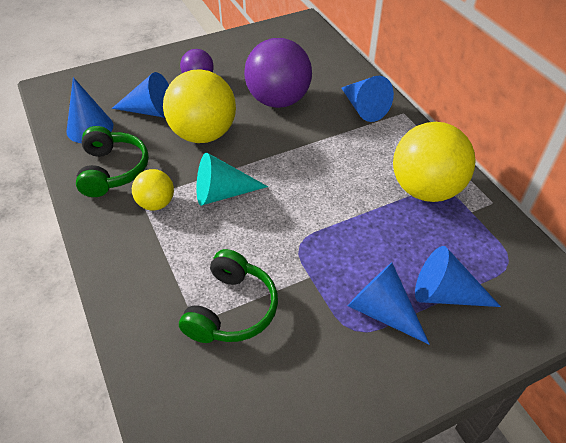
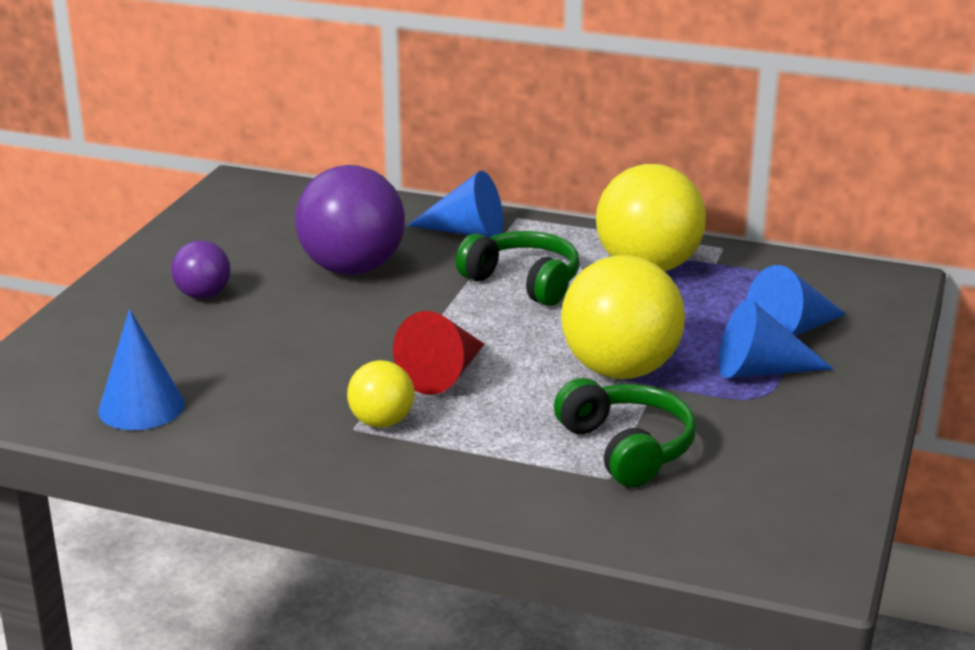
camera: 45 degrees left, 20 degrees down
(113, 170) = (263, 425): green headphones -> green headphones (523, 282)
(150, 111) = (197, 352): blue cone -> none
(203, 134) = (317, 339): yellow ball -> yellow ball (620, 370)
(222, 193) = (444, 374): turquoise cone -> red cone

